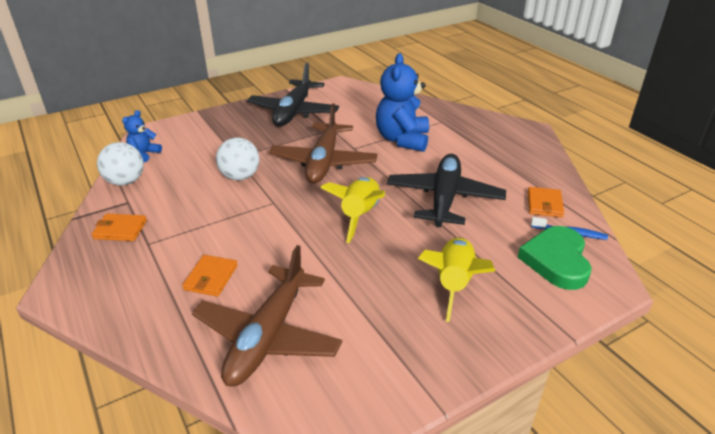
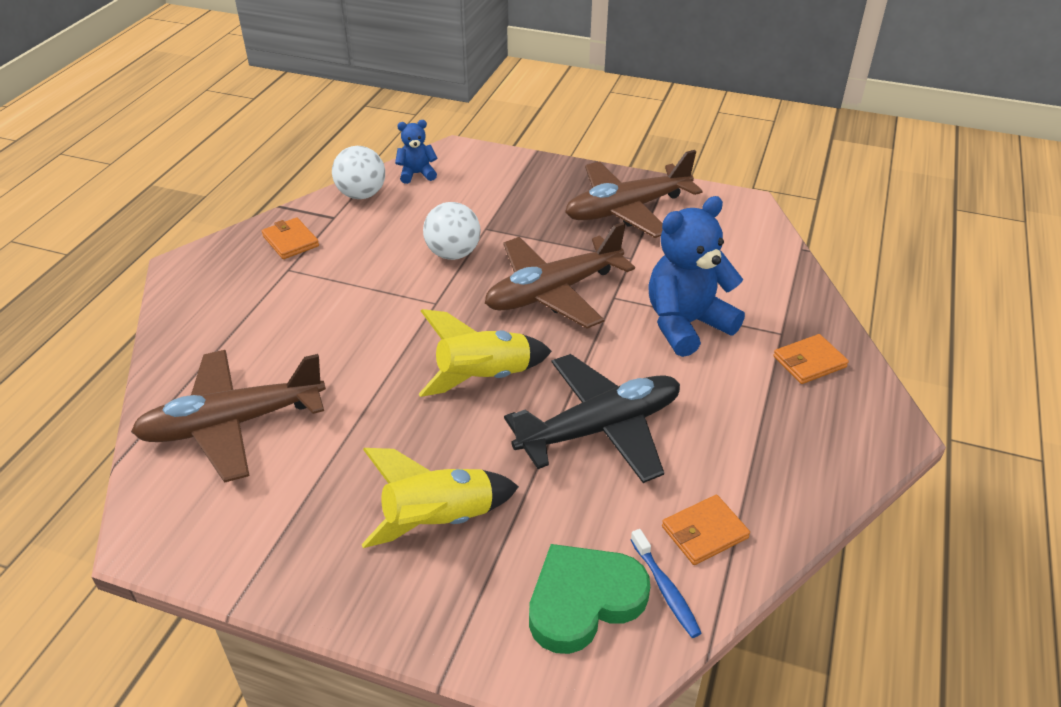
camera: 50 degrees right, 5 degrees up
(211, 277) = (278, 337): orange wallet -> orange wallet (809, 362)
(293, 112) = (626, 210): black plane -> brown plane

